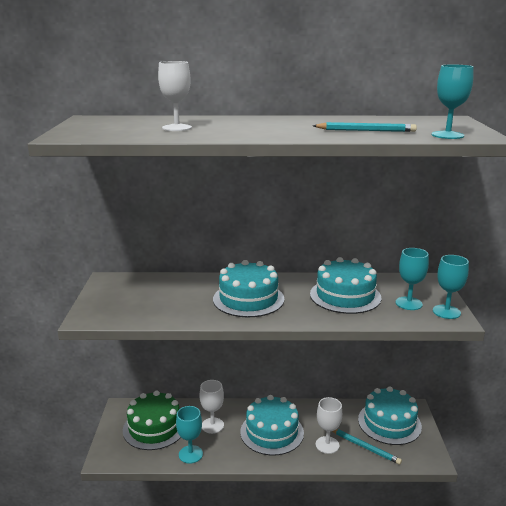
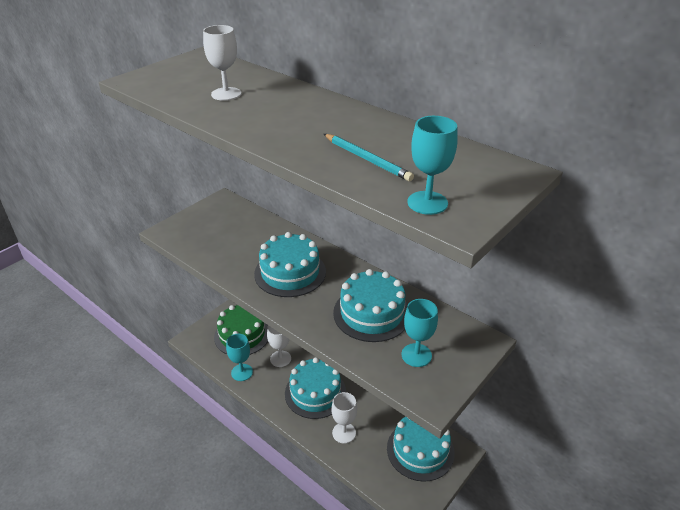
camera: 40 degrees right, 15 degrees up
(364, 447) = (371, 456): turquoise pencil -> none
(446, 312) = (437, 386): turquoise goblet -> none

